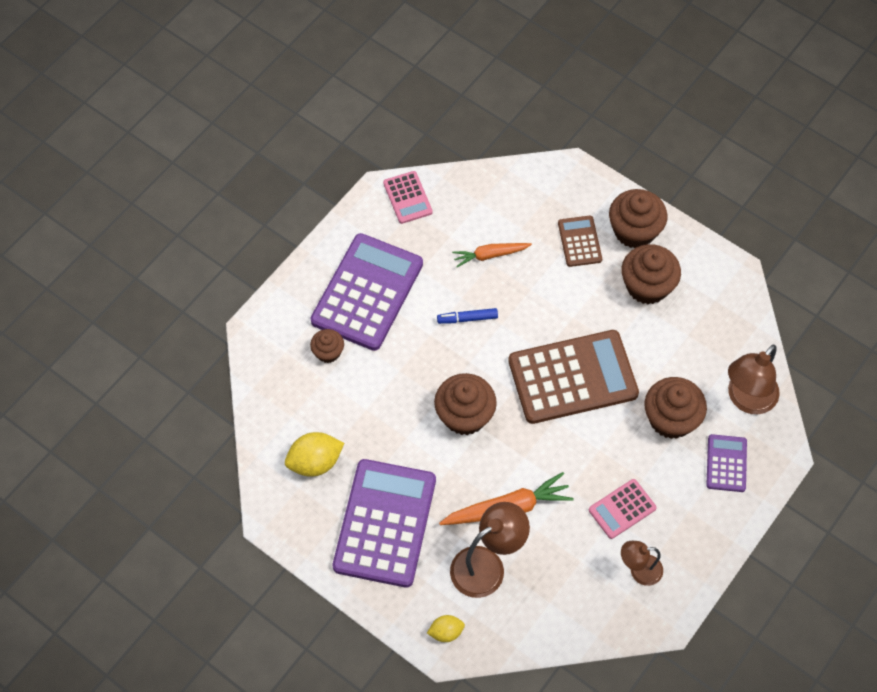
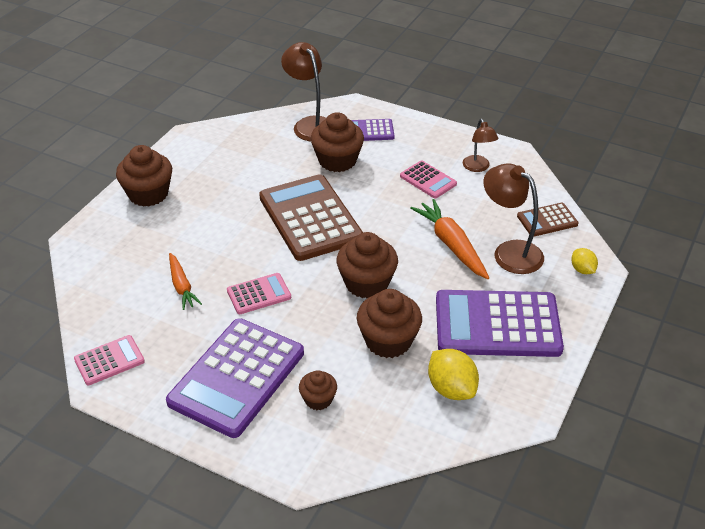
camera: 100 degrees left, 20 degrees down
(367, 292) = (237, 377): purple calculator -> purple calculator turned 75 degrees counterclockwise
(467, 318) = (259, 294): blue marker -> pink calculator
(579, 241) = (162, 227): brown calculator -> brown calculator (547, 220)
(647, 286) = (208, 182): brown cupcake -> brown cupcake (388, 341)
(746, 400) = (310, 124): brown lamp -> brown lamp turned 150 degrees counterclockwise

